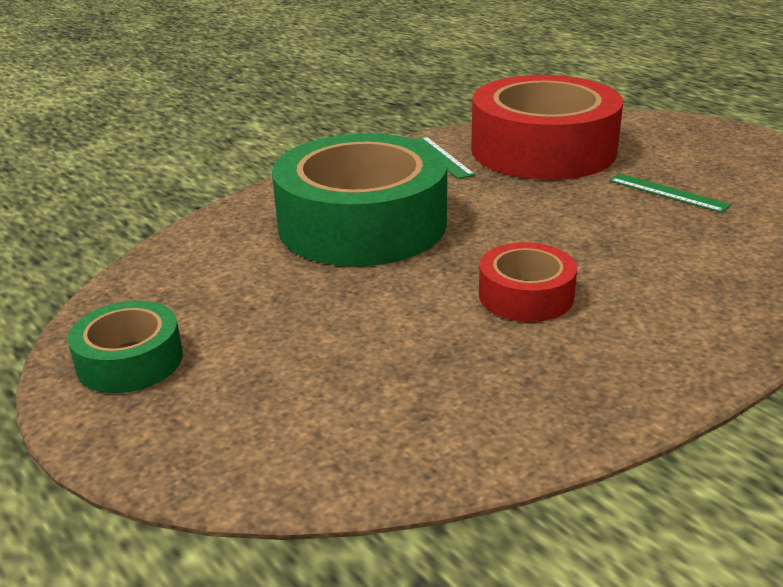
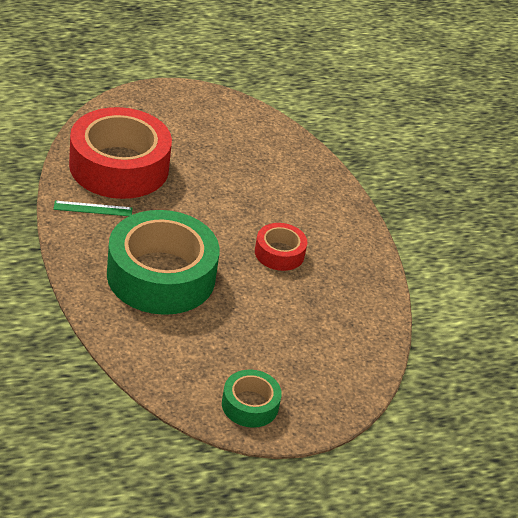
camera: 75 degrees left, 10 degrees up
(667, 193) = (212, 156): green ruler -> none

